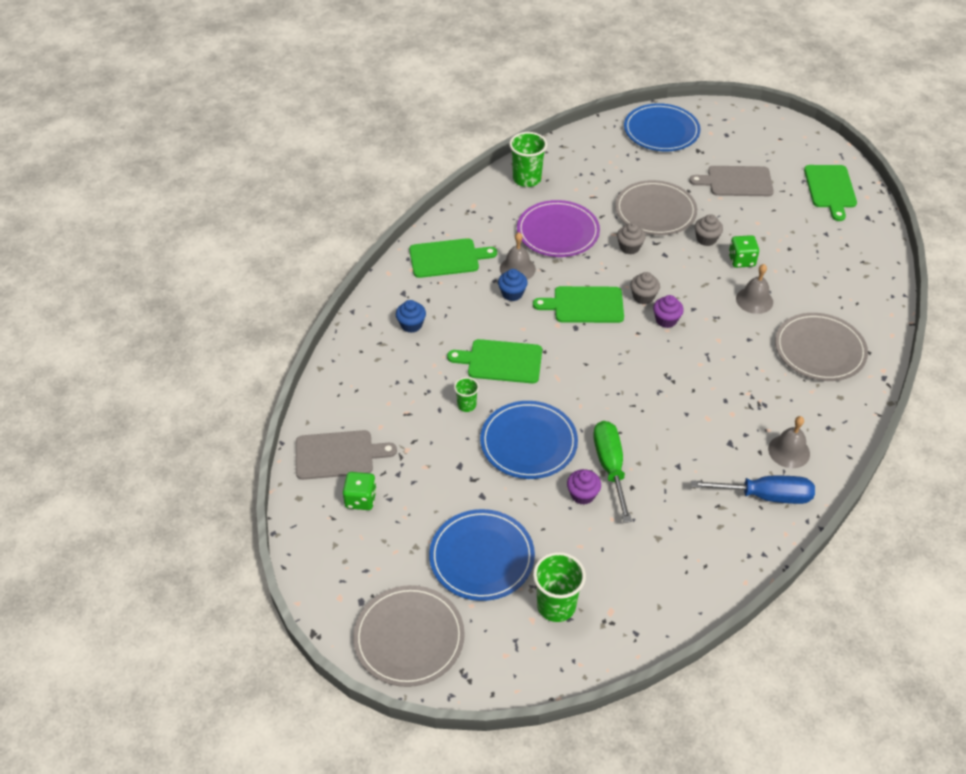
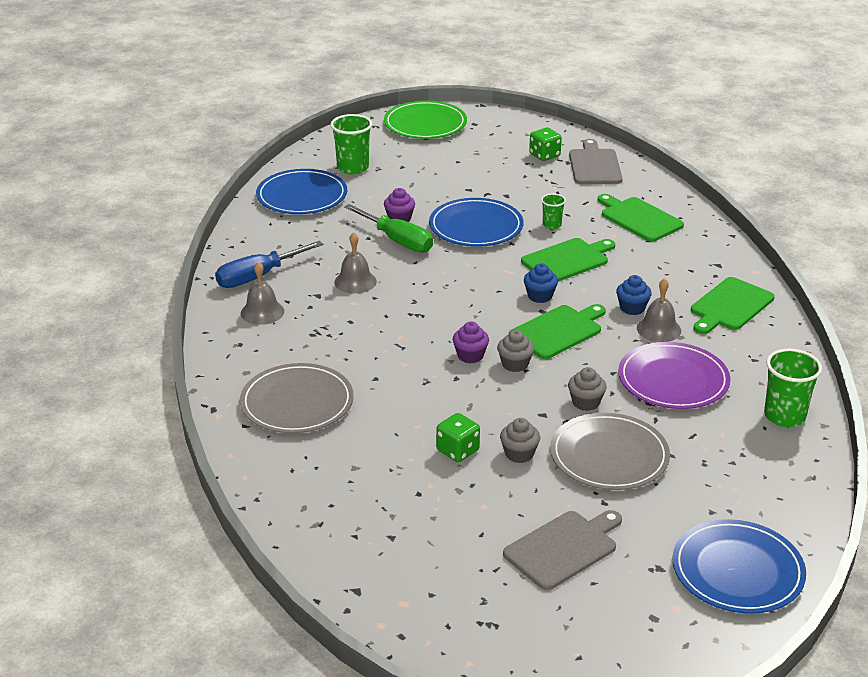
camera: 140 degrees right, 15 degrees down
(338, 455) = (594, 165): grey cutting board -> grey cutting board turned 135 degrees clockwise
(409, 638) = (425, 124): grey plate -> green plate
(411, 325) = (673, 249): blue cupcake -> blue cupcake (540, 296)
(481, 557) = (428, 166): blue plate -> blue plate (302, 196)
(754, 300) = (404, 416): grey bell -> grey bell (355, 282)
(830, 189) = (438, 608): green cutting board -> green cutting board (639, 218)

